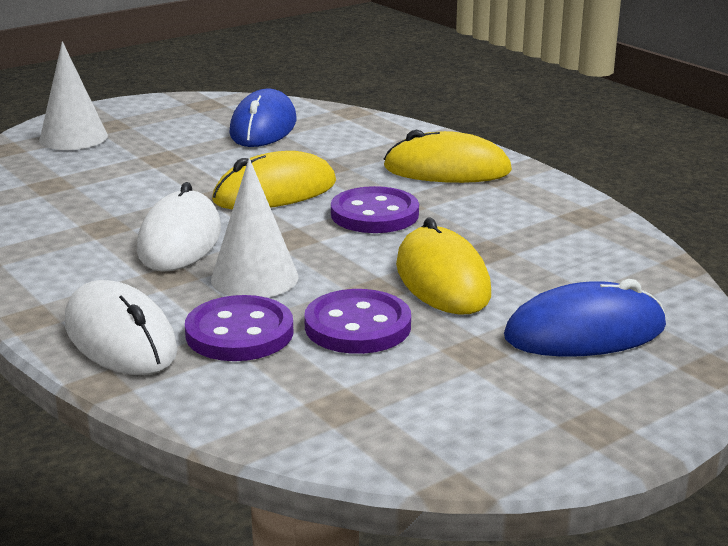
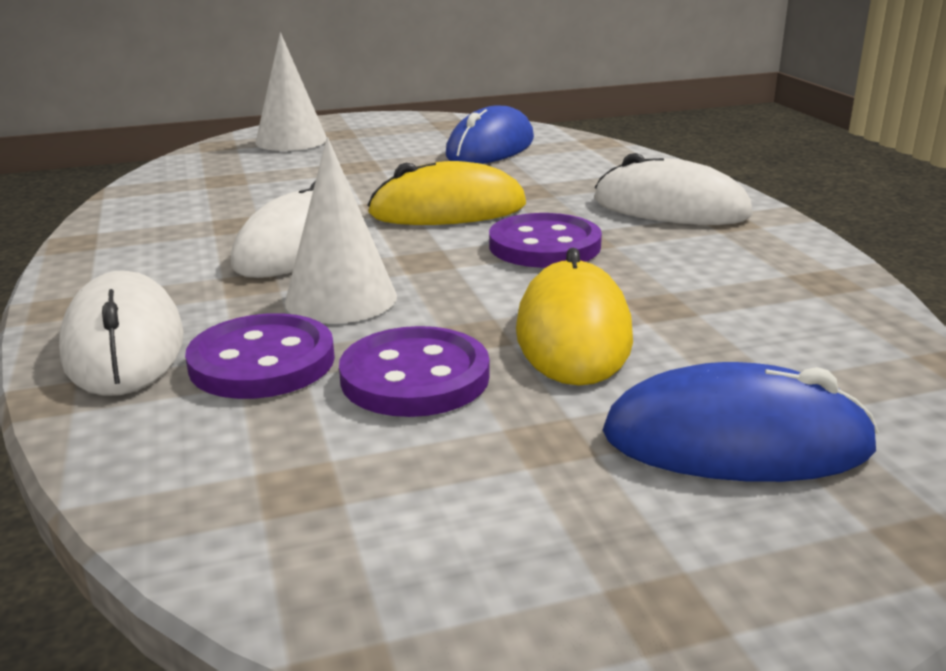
camera: 20 degrees right, 0 degrees up
(447, 170) = (670, 208): yellow mouse -> white mouse

